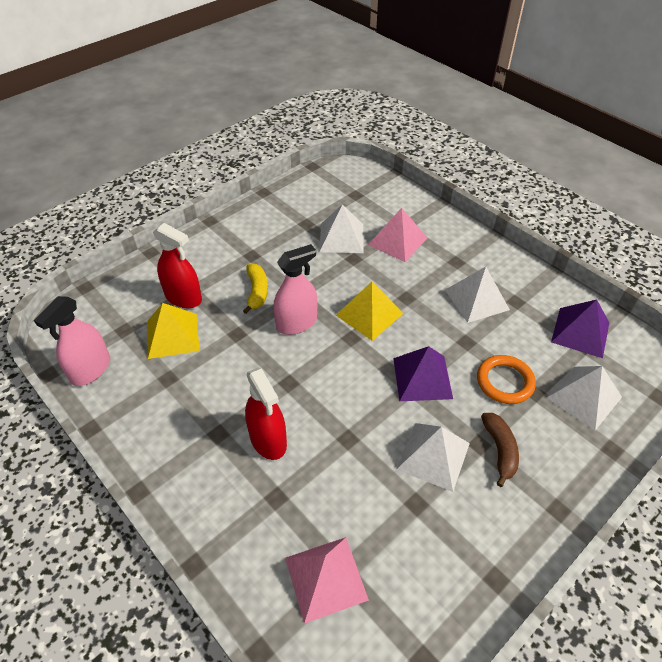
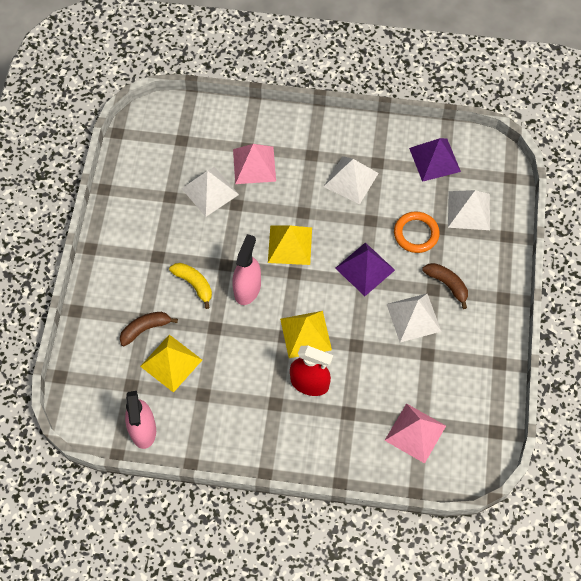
camera: 40 degrees left, 15 degrees up
(183, 297) = (145, 329): red spray bottle -> brown banana
(309, 394) = (305, 334): none -> yellow pyramid

